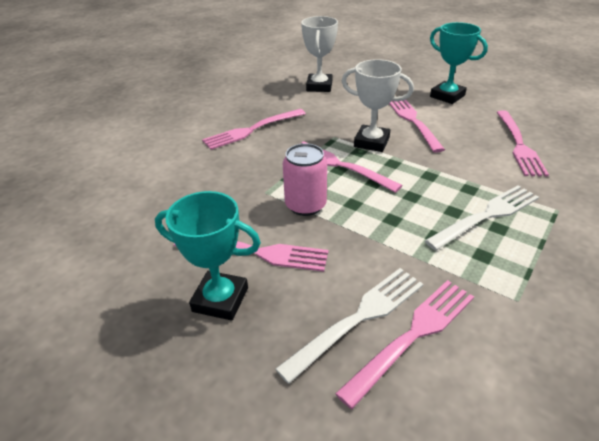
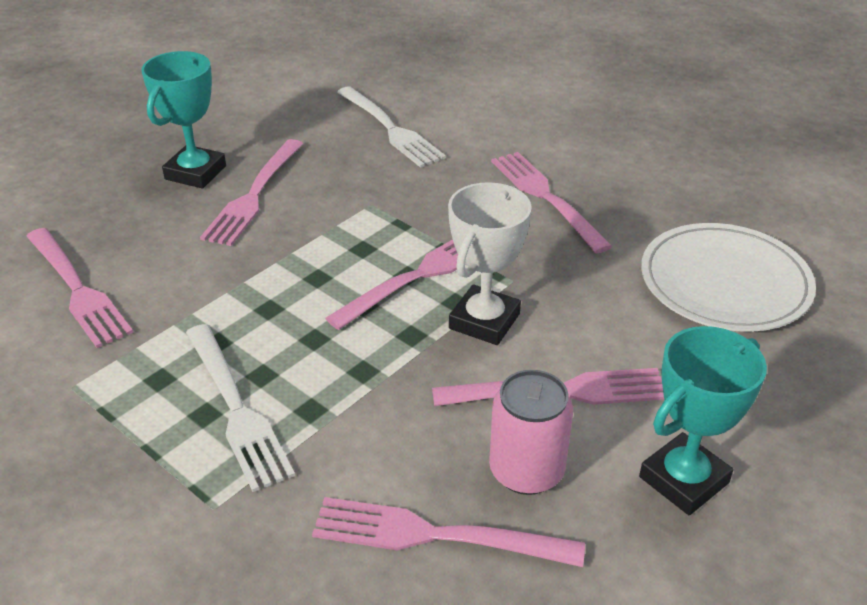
camera: 95 degrees right, 0 degrees up
(305, 205) = (328, 236): pink can -> pink can (526, 471)
(319, 86) = (724, 282): white trophy -> white plate
(358, 318) = (121, 256): white fork -> white fork (390, 129)

